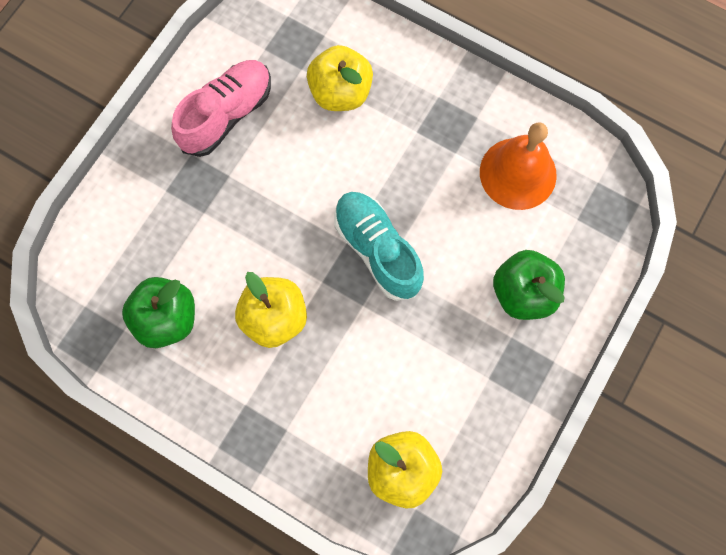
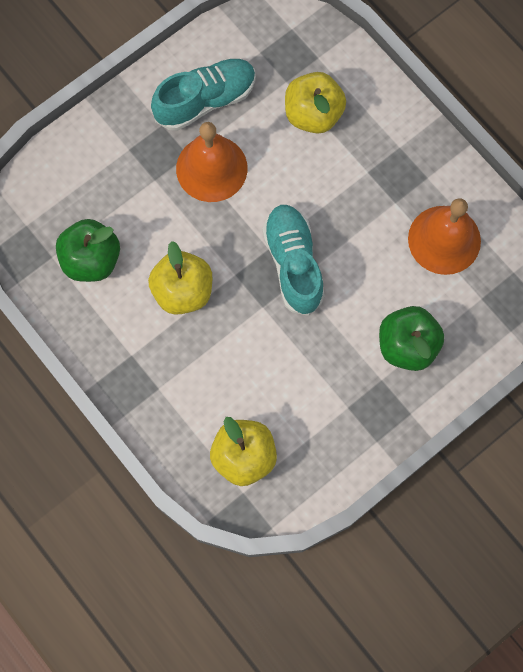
camera: 20 degrees right, 0 degrees up
(227, 115) = (205, 100): pink shoe -> turquoise shoe
(258, 181) = (211, 168): none -> orange bell

